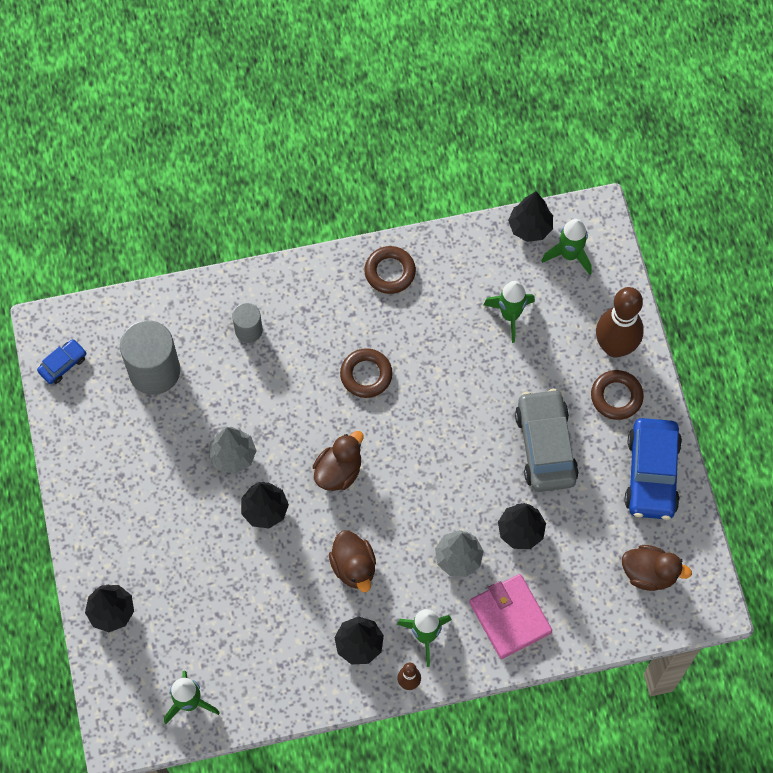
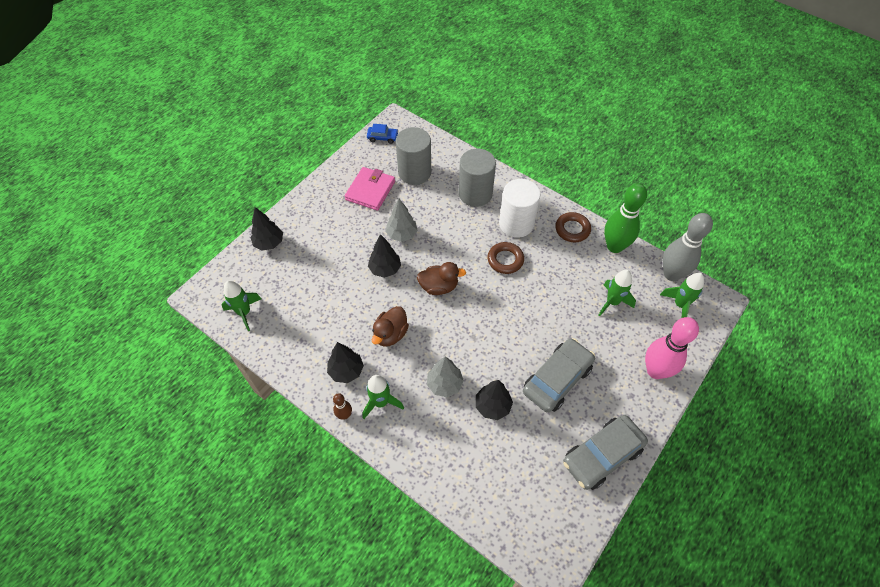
camera: 50 degrees right, 10 degrees down
(248, 330) = (475, 194): grey cylinder -> grey cylinder, size x1.85
(330, 323) = (516, 224): none -> white cylinder
(449, 250) = (614, 246): none -> green bowling pin
(510, 617) = (433, 442): pink wallet -> pink wallet (370, 190)
(530, 227) = (671, 274): black tree -> grey bowling pin
(615, 347) = (655, 371): brown bowling pin -> pink bowling pin
(616, 397) = (627, 395): brown ring -> none
(649, 573) = (537, 506): brown duck -> none
(652, 474) = (602, 455): blue car -> grey car

